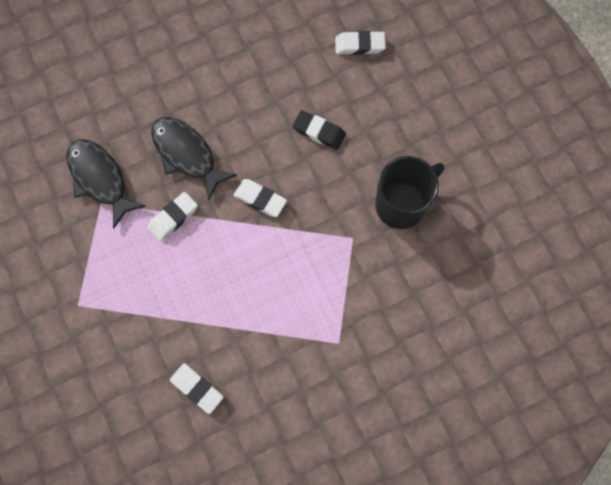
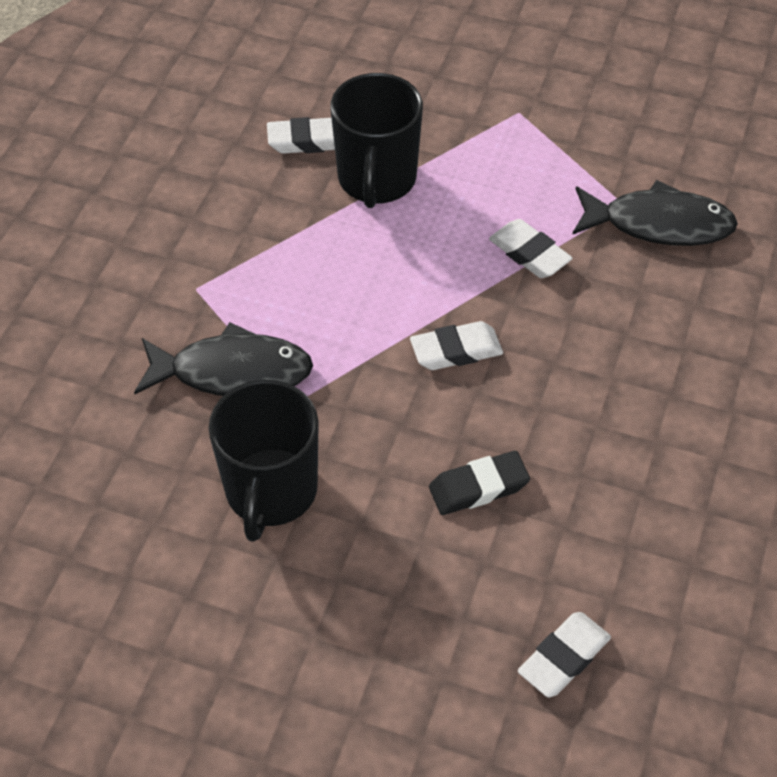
camera: 135 degrees right, 20 degrees down
(173, 218) = (529, 254): white eraser -> white eraser turned 45 degrees counterclockwise
(187, 154) = (602, 325): black fish -> black fish (232, 372)
(191, 328) = (377, 180): none -> black mug

